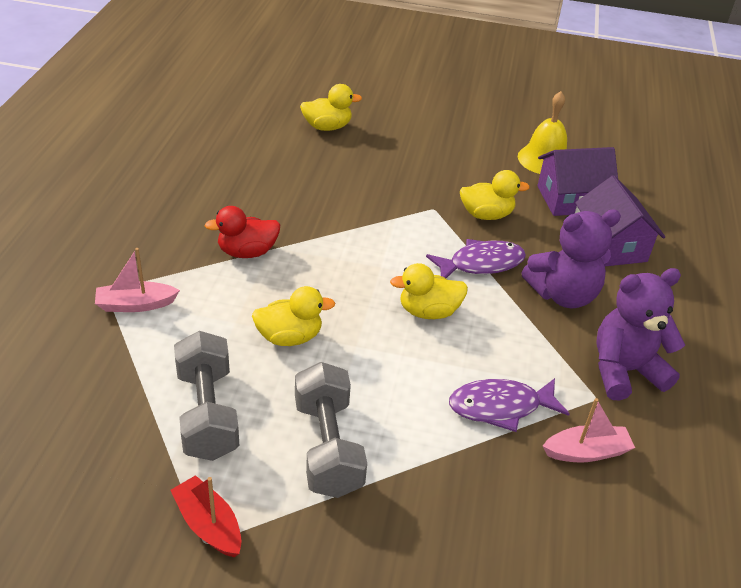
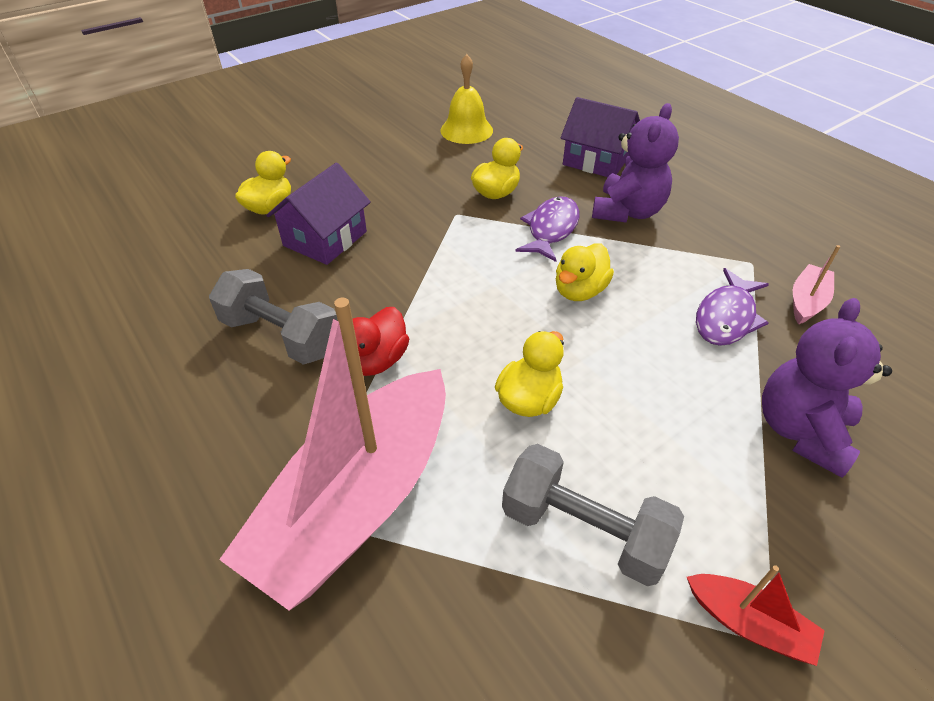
camera: 45 degrees left, 5 degrees up
(135, 304) = (358, 500): pink boat -> pink boat, size x2.46
(208, 525) = (748, 623): red boat -> red boat turned 150 degrees counterclockwise
(327, 447) = (699, 457): grey dumbbell -> grey dumbbell (281, 336)
(570, 199) = (525, 146): purple house -> purple house (325, 239)
(624, 371) = (734, 233): purple teddy bear -> purple teddy bear (800, 431)

